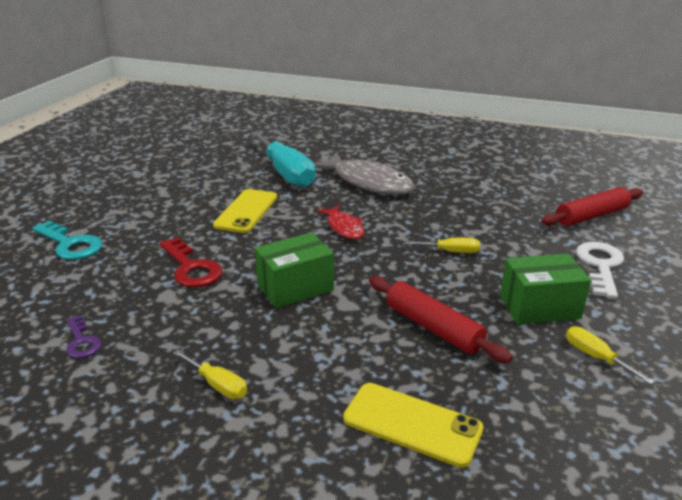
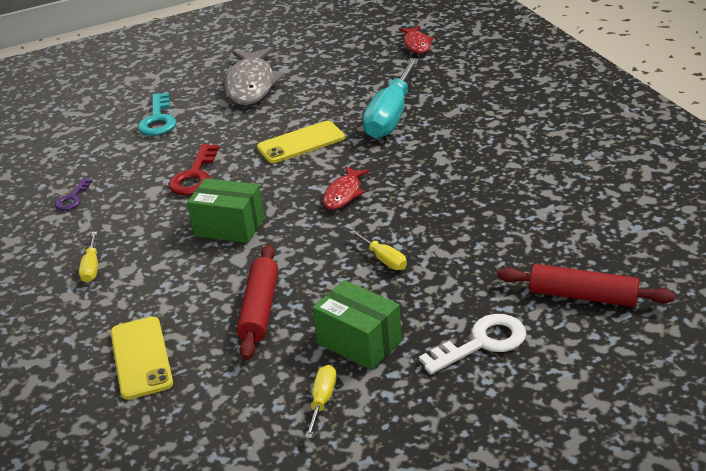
camera: 50 degrees right, 5 degrees up
(224, 130) = (417, 44): none -> red fish
(368, 182) = (441, 158): grey fish -> grey fish (251, 85)

